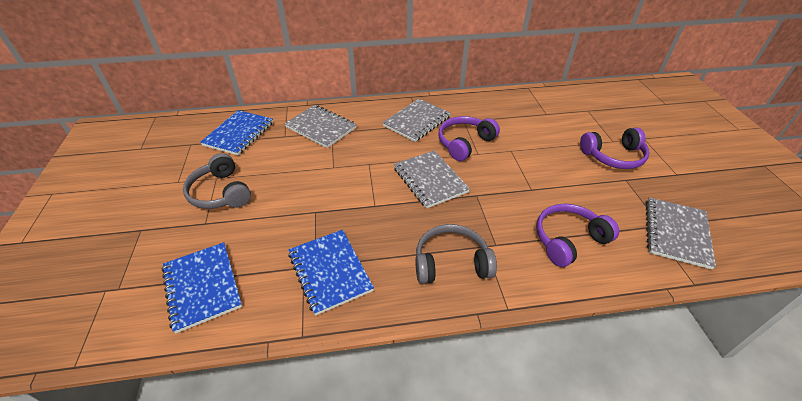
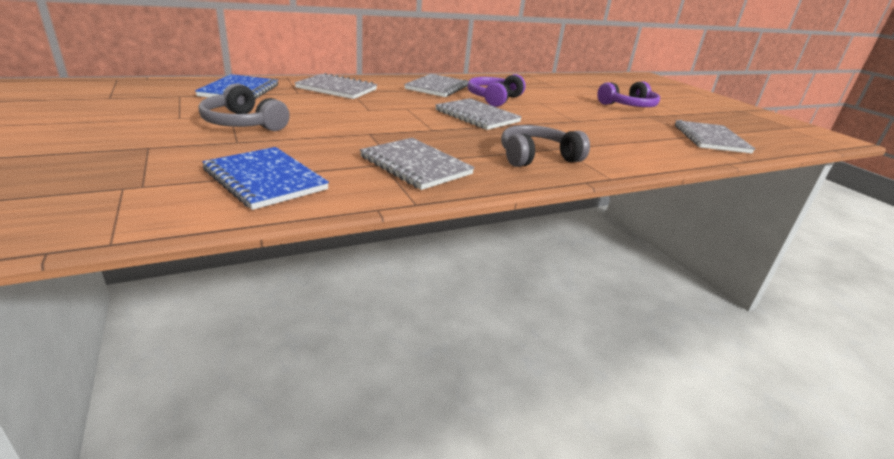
camera: 20 degrees left, 15 degrees down
(330, 272) = (415, 166): blue notebook -> grey notebook
(568, 240) = (630, 143): purple headphones -> none

